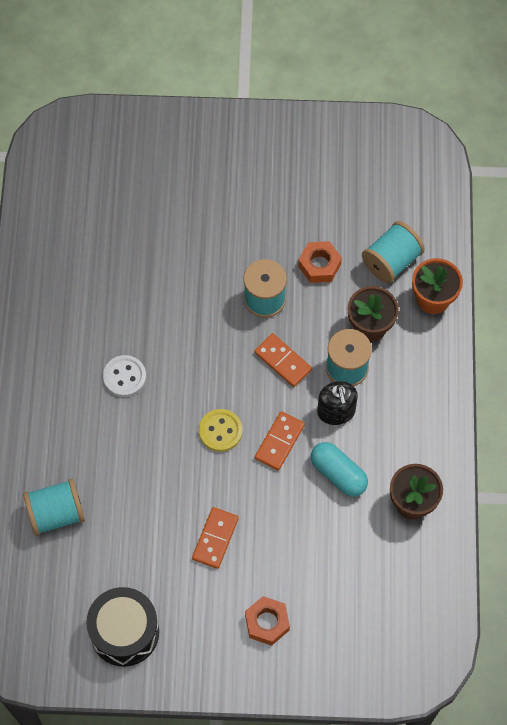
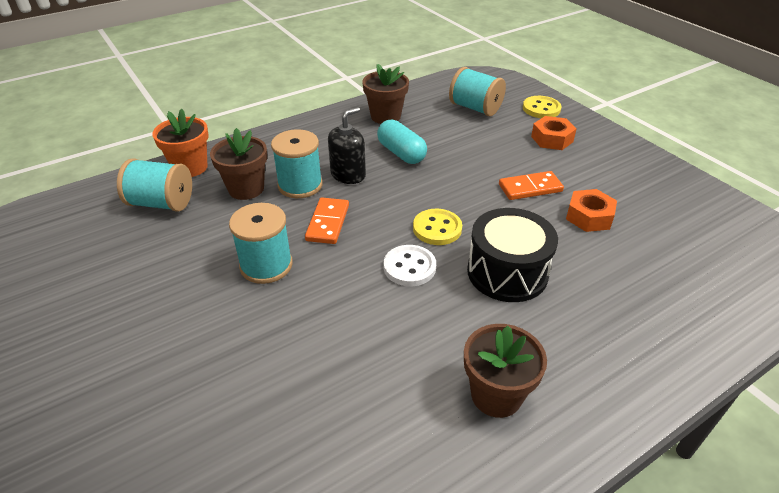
camera: 125 degrees left, 25 degrees down
(56, 513) = (649, 296): turquoise spool -> turquoise spool (475, 108)
(65, 362) = (496, 395): none -> brown flower pot
(124, 377) = (457, 327): white button -> white button (409, 267)
(124, 632) = (665, 199): black drum -> black drum (507, 272)
(279, 441) = (408, 192): orange domino -> none
(319, 265) = (196, 245): orange nut -> orange nut (589, 217)
(324, 663) = (541, 109): none -> yellow button
(338, 474) = (401, 153): turquoise capsule -> turquoise capsule turned 45 degrees counterclockwise

